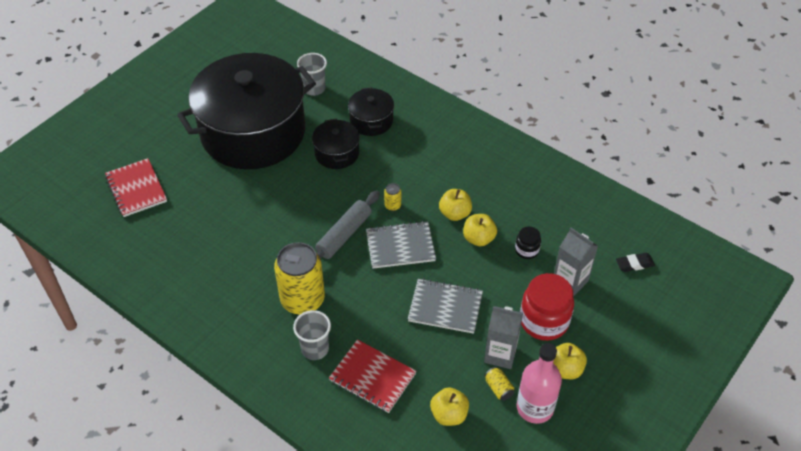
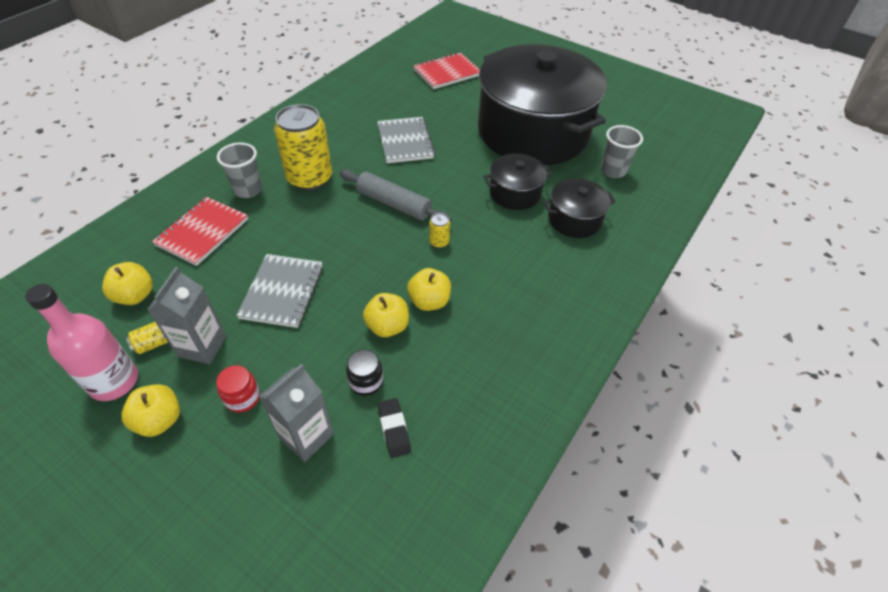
camera: 85 degrees right, 0 degrees up
(400, 246) = (376, 250): grey notebook -> grey notebook (405, 142)
(544, 321) = (242, 398): red jar -> red jar, size x0.52
(634, 264) = (331, 539): black eraser -> black eraser (394, 429)

